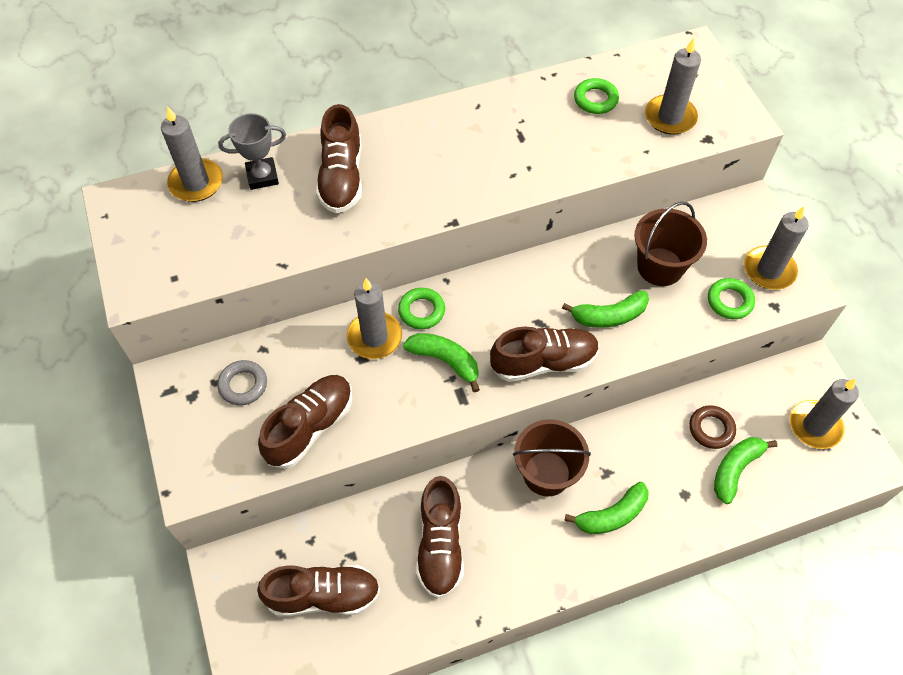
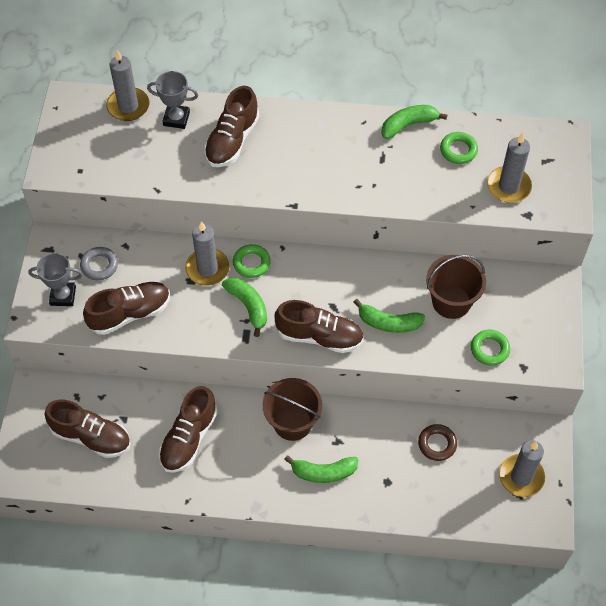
camera: 25 degrees right, 0 degrees up
(216, 439) = (63, 296): none -> grey trophy
(735, 469) = (437, 481): green banana -> green banana (408, 125)
(769, 270) = (537, 338): grey candle -> none

